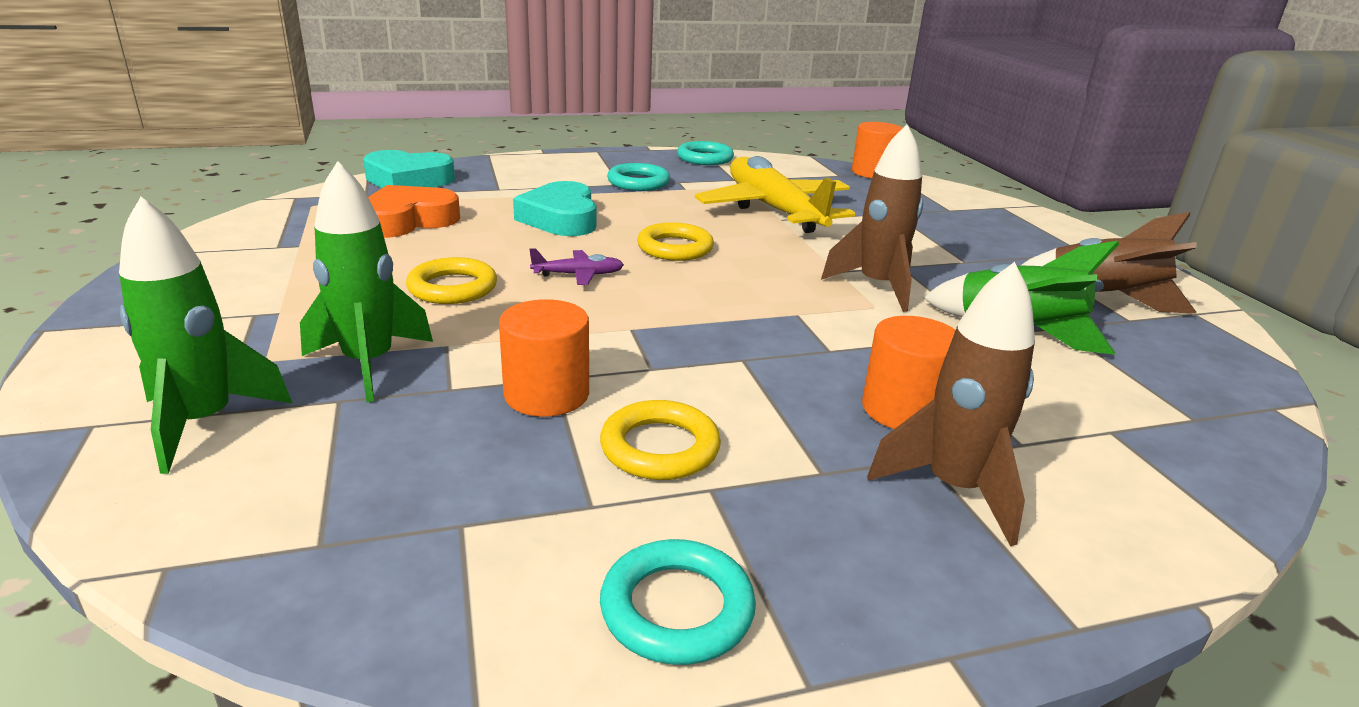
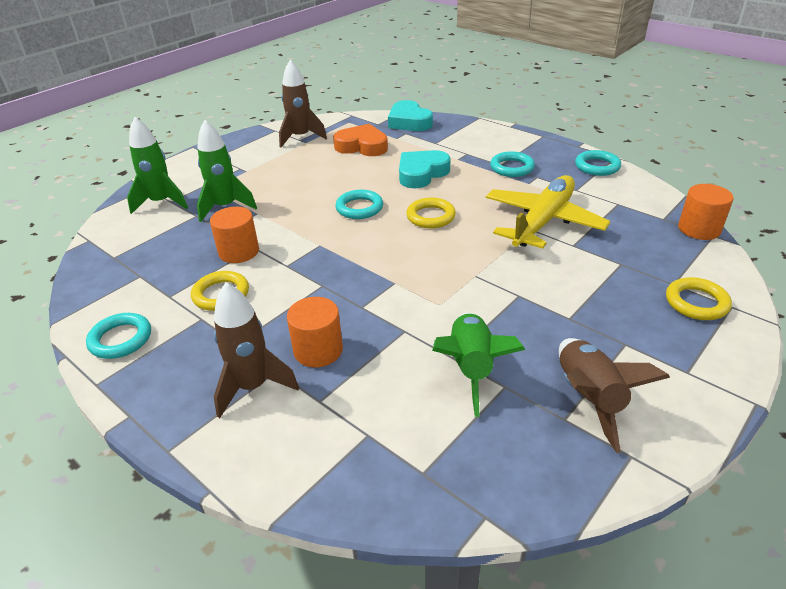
camera: 60 degrees right, 10 degrees up
(452, 288) = (308, 189): yellow ring -> yellow ring (696, 302)
(578, 275) = (359, 208): purple plane -> turquoise ring
(877, 287) = (470, 296): brown rocket -> brown rocket (300, 137)

